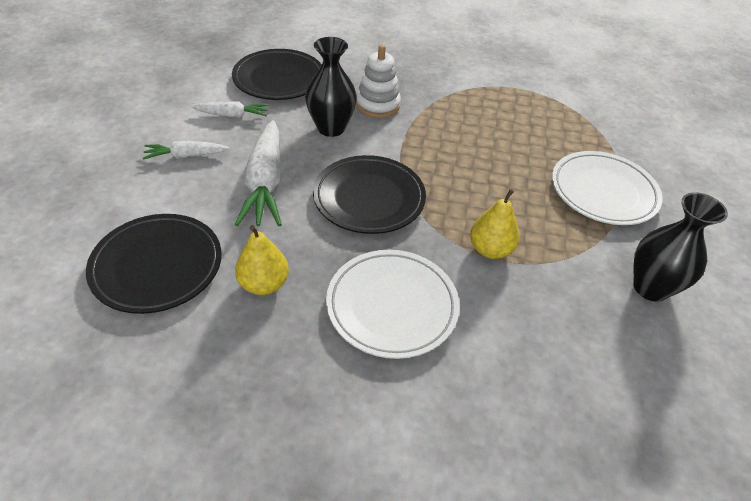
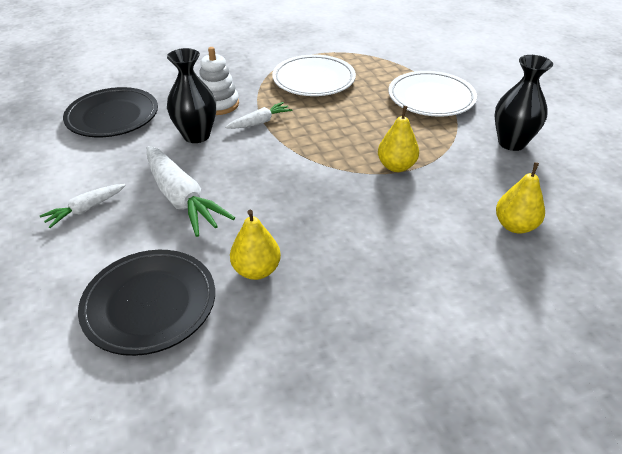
camera: 30 degrees left, 5 degrees down
(232, 115) = (97, 160): white carrot -> white carrot (260, 122)
(369, 198) = (278, 172): black plate -> none
(392, 306) = (367, 235): white plate -> white plate (314, 80)
(558, 383) = (515, 226): none -> yellow pear

